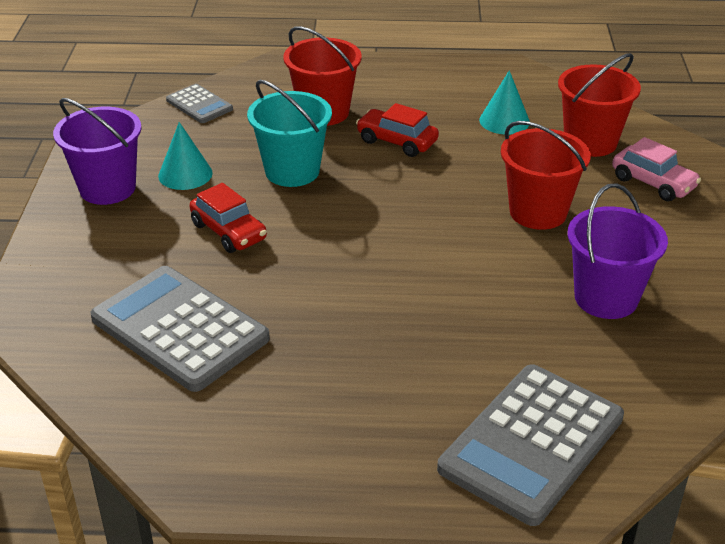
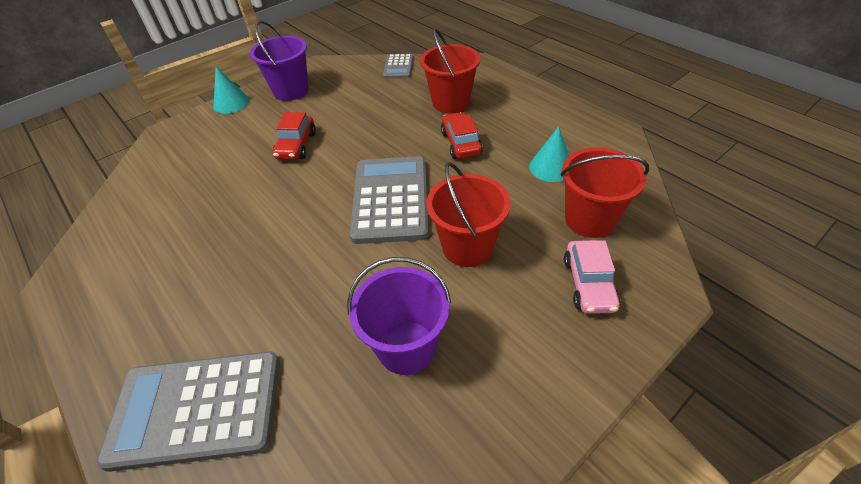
camera: 50 degrees right, 10 degrees up
(179, 329) = (194, 185): grey calculator -> grey calculator (390, 199)
(185, 174) = (331, 102): turquoise cone -> turquoise cone (231, 103)
(292, 171) = (378, 129): turquoise bucket -> none

